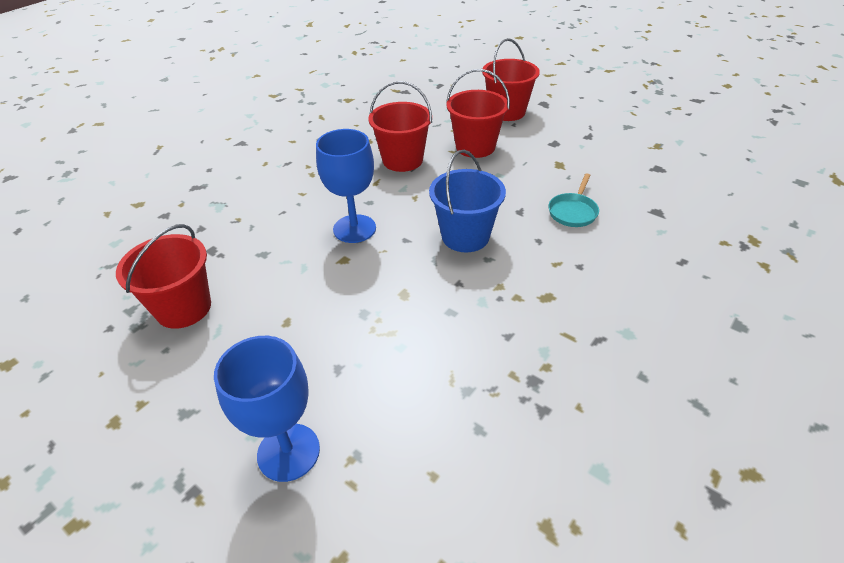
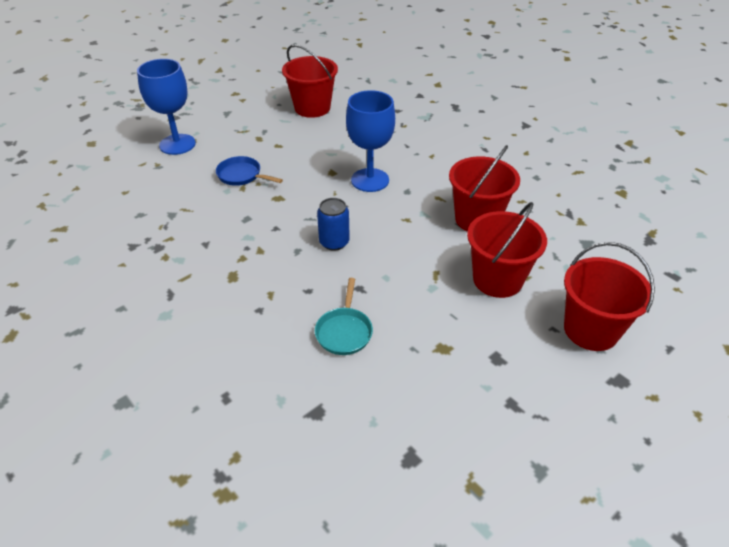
camera: 100 degrees right, 0 degrees up
(364, 341) = (242, 175): none -> blue pan
(465, 236) = (334, 242): blue bucket -> blue can
(573, 211) = (344, 331): turquoise pan -> turquoise pan turned 120 degrees counterclockwise

